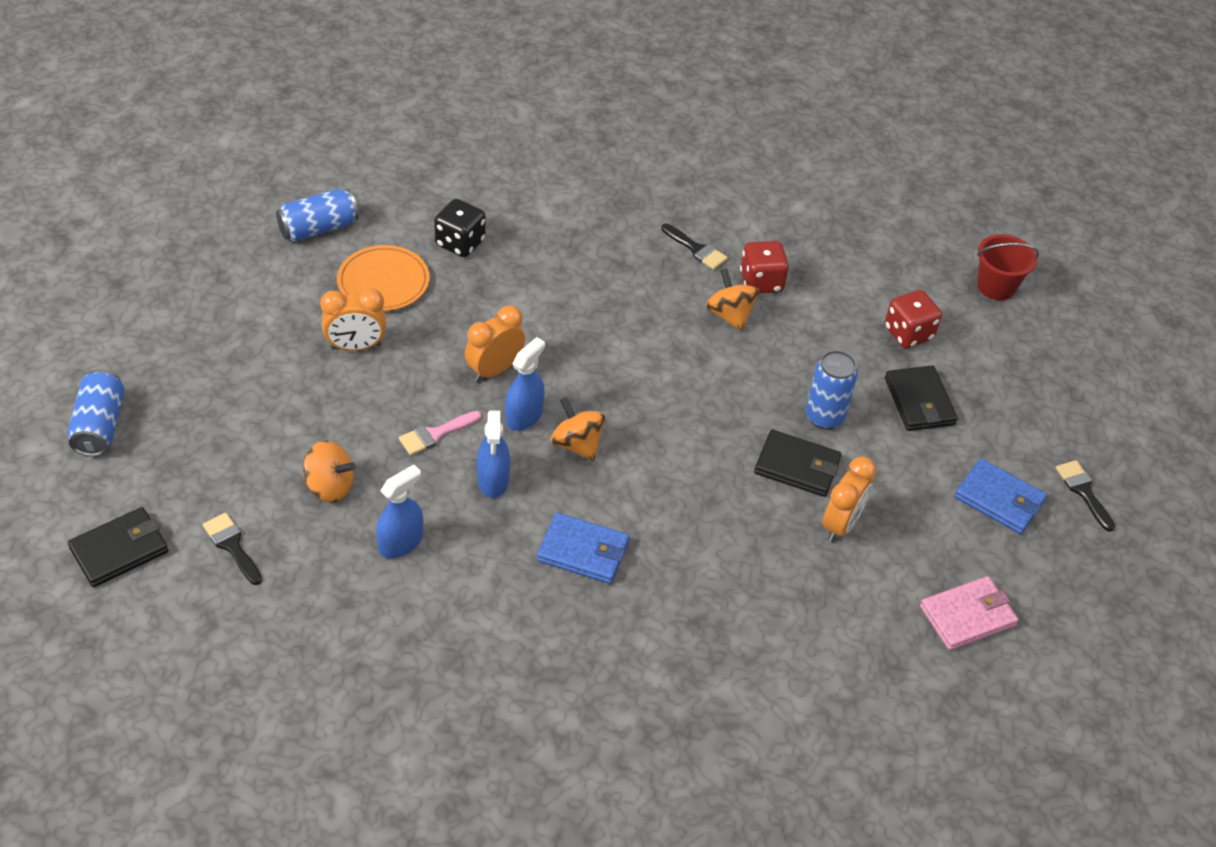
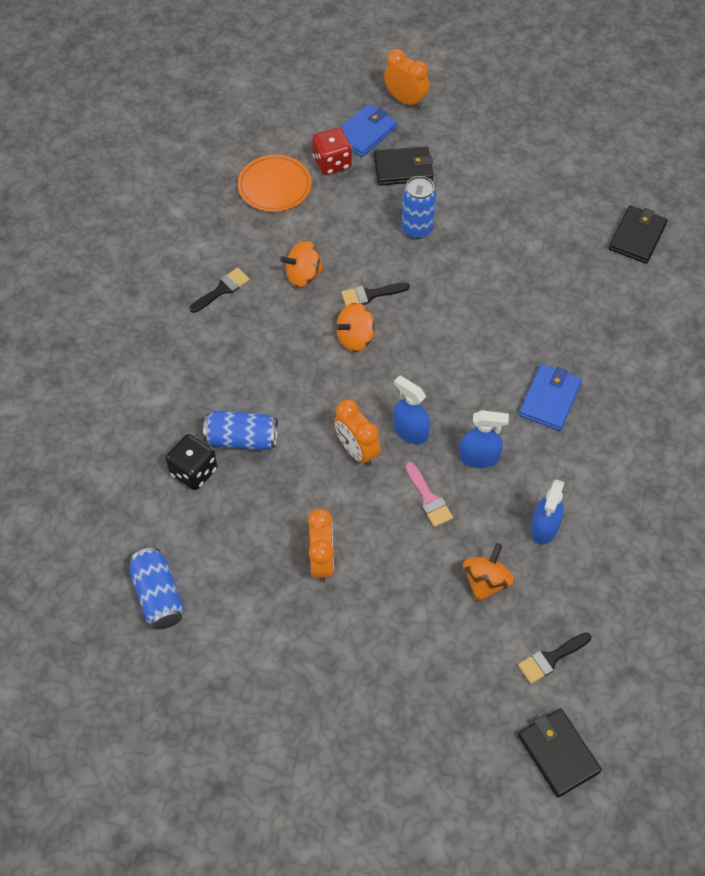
camera: 80 degrees left, 10 degrees up
(100, 425) = (412, 786): blue can -> blue can (242, 439)
(383, 282) = (239, 537): orange plate -> orange plate (274, 186)
(400, 542) = (544, 527): blue spray bottle -> blue spray bottle turned 120 degrees counterclockwise
(577, 444) = (441, 395): orange spinning top -> orange spinning top (355, 338)
(761, 282) = (266, 249): red dice -> none
(797, 466) = (466, 253): black wallet -> black wallet (637, 237)
(841, 524) = (521, 234): orange clock -> orange clock (405, 100)
(967, 616) = (598, 177): pink wallet -> none
(996, 286) = (285, 101): red bucket -> none
(999, 499) = (497, 140): blue wallet -> blue wallet (365, 133)
(1083, 491) = (489, 94): black brush -> black brush (370, 295)

